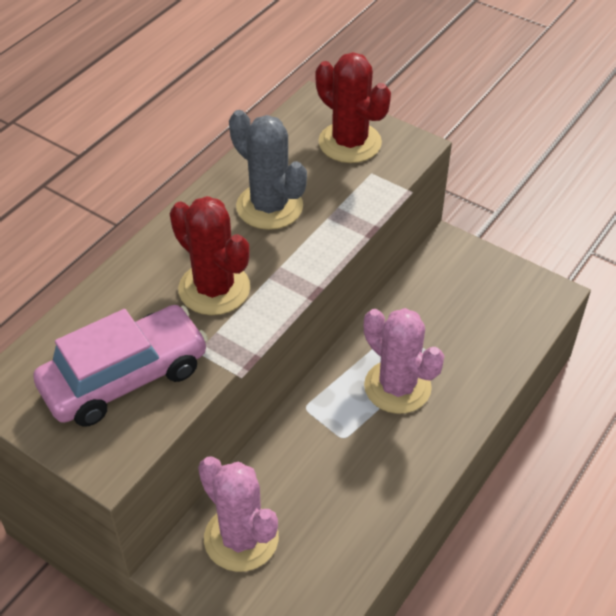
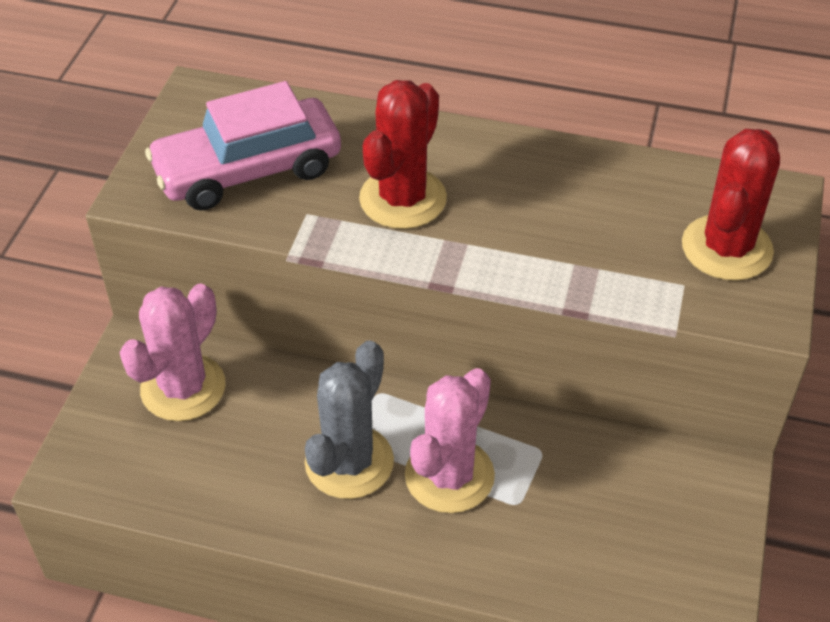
camera: 70 degrees right, 0 degrees up
(125, 377) = (248, 170): pink car -> pink car turned 120 degrees clockwise
(269, 207) = (560, 206): grey cactus -> grey cactus (349, 462)

